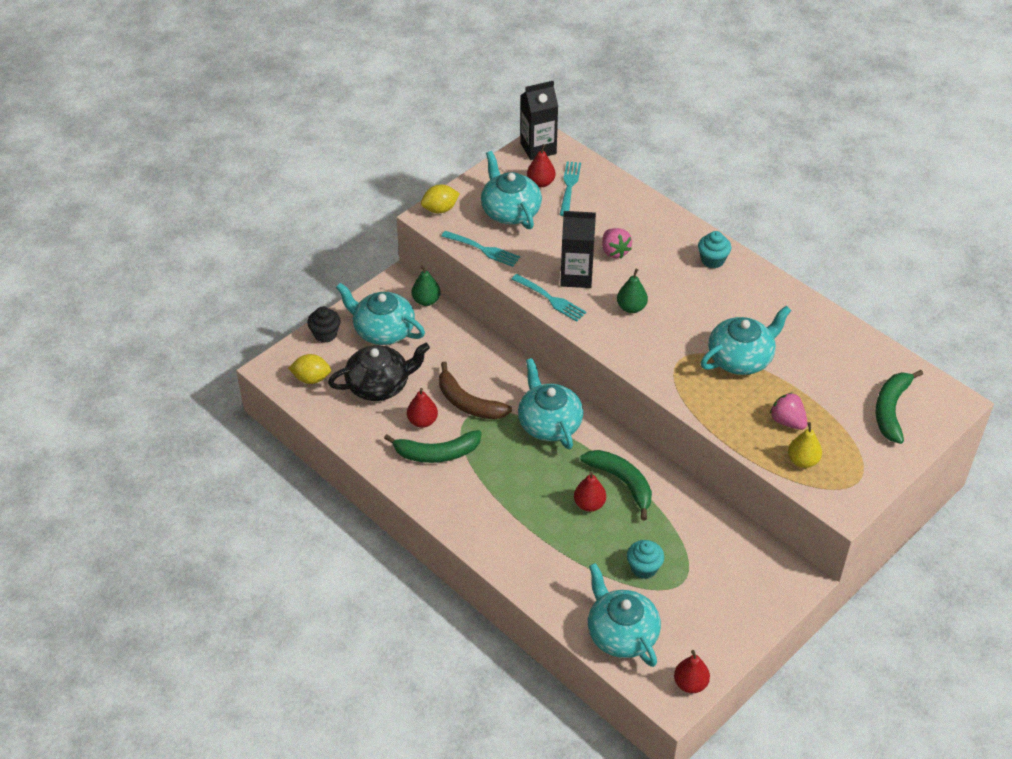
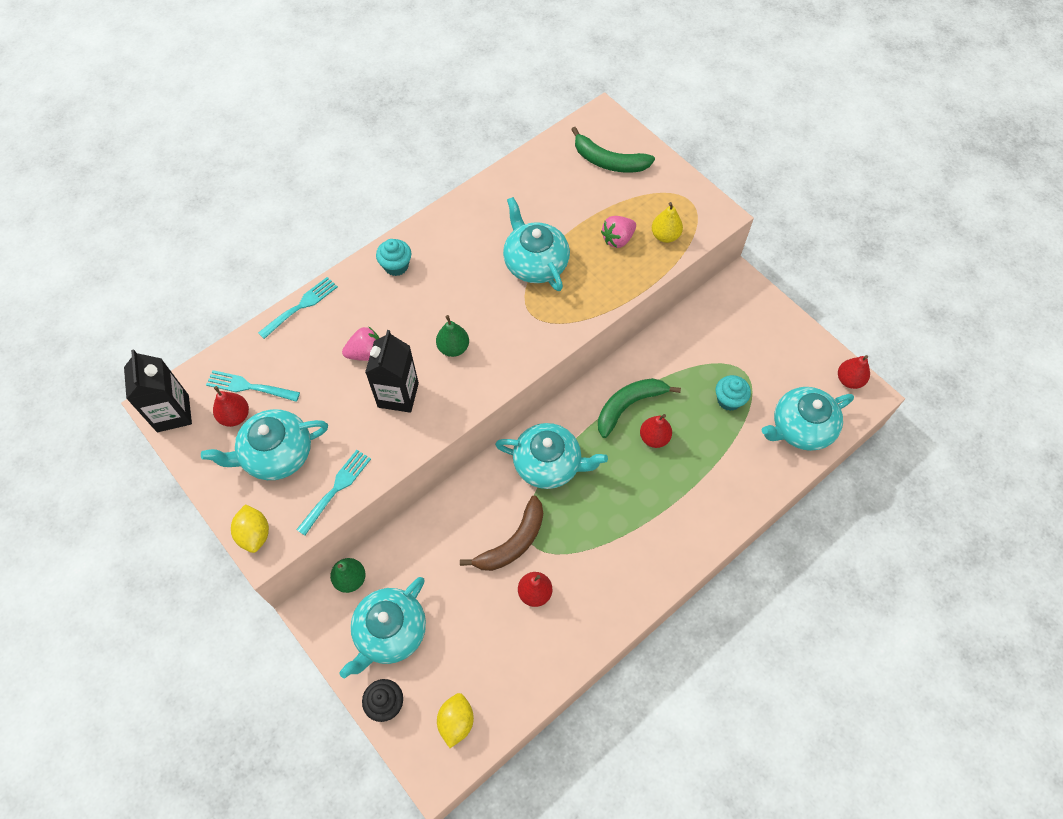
camera: 85 degrees left, 15 degrees up
(379, 385) = (476, 639): black teapot -> none
(436, 453) = (581, 580): green banana -> none
(549, 423) = (548, 464): turquoise teapot -> turquoise teapot turned 150 degrees counterclockwise
(550, 299) = (429, 424): turquoise fork -> turquoise fork (301, 306)

